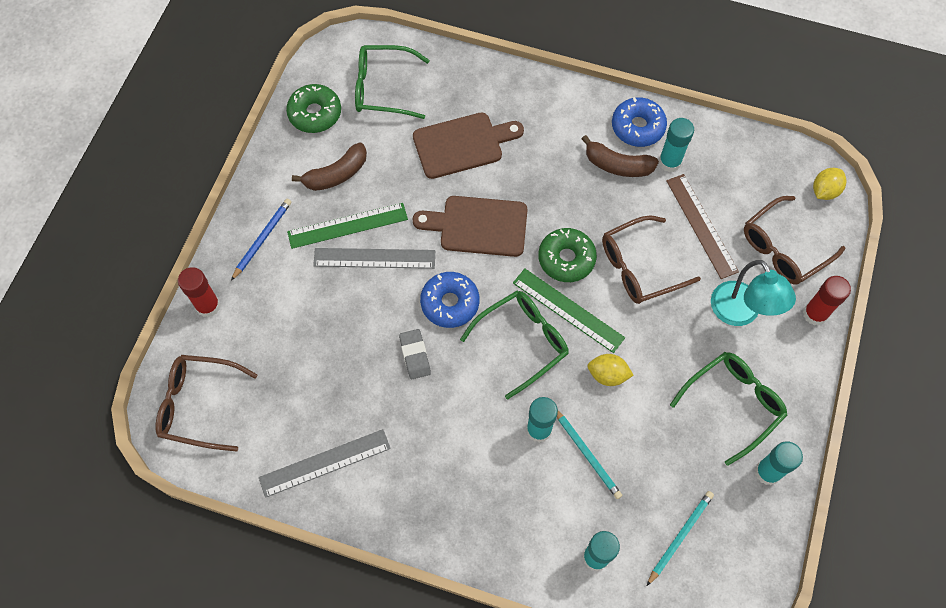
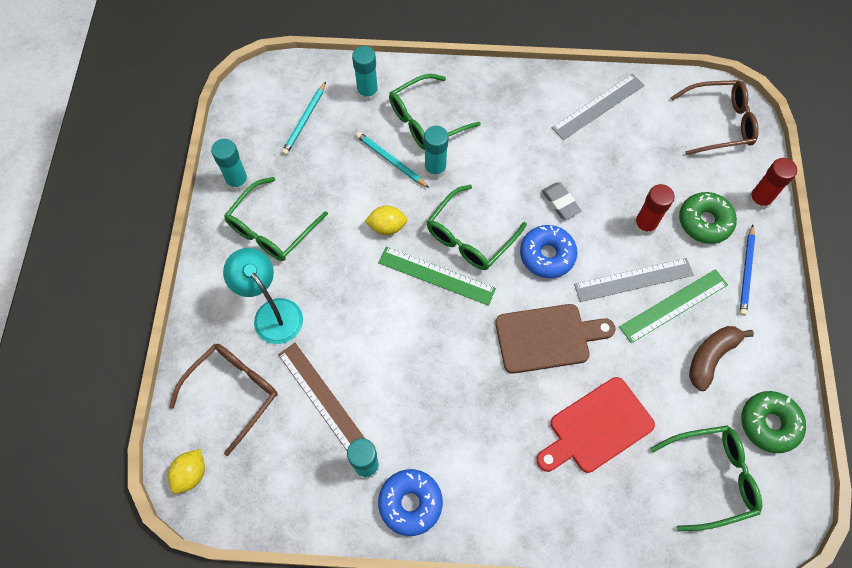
camera: 165 degrees right, 0 degrees up
(462, 144) = (596, 427): brown cutting board -> red cutting board
(533, 498) = (426, 120): none -> green glasses
(566, 259) = (451, 325): green donut -> green donut (704, 222)
(617, 165) = (423, 446): brown banana -> none
(639, 267) = (377, 335): brown glasses -> none
(815, 314) = (199, 330): red glue stick -> red glue stick (644, 225)

